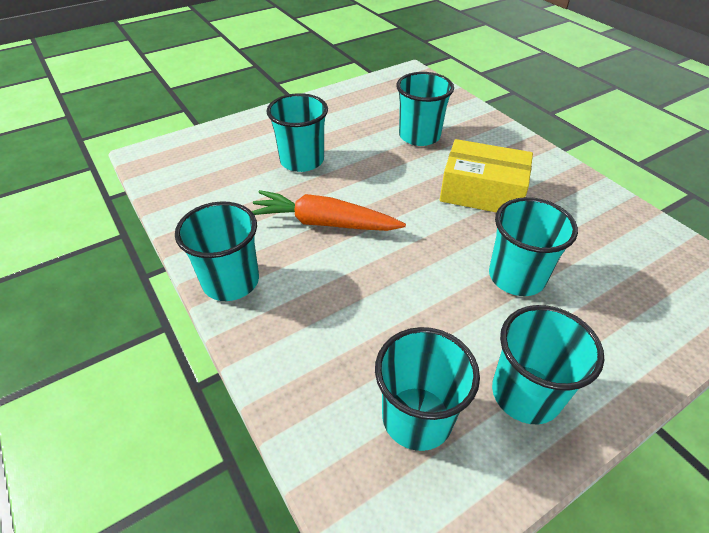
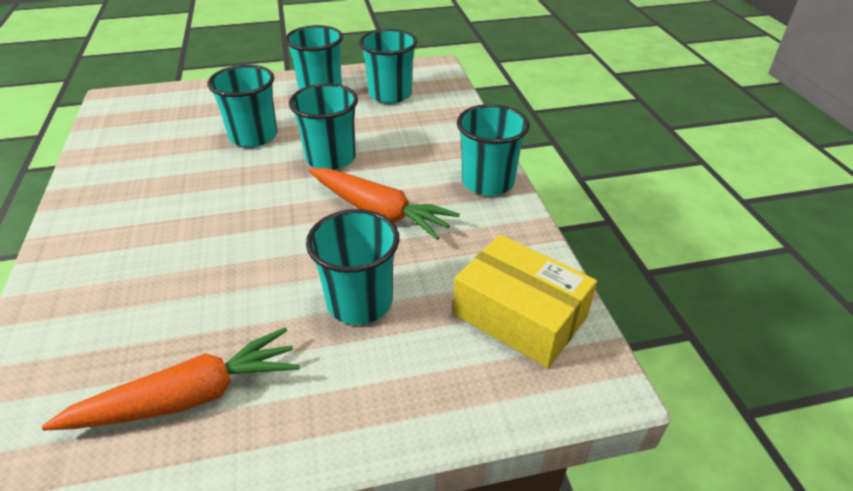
camera: 160 degrees left, 5 degrees down
(362, 109) = (188, 397): none -> orange carrot
(419, 136) = (166, 302): turquoise cup -> turquoise cup (331, 158)
(482, 192) = (190, 205): yellow box -> yellow box (519, 315)

